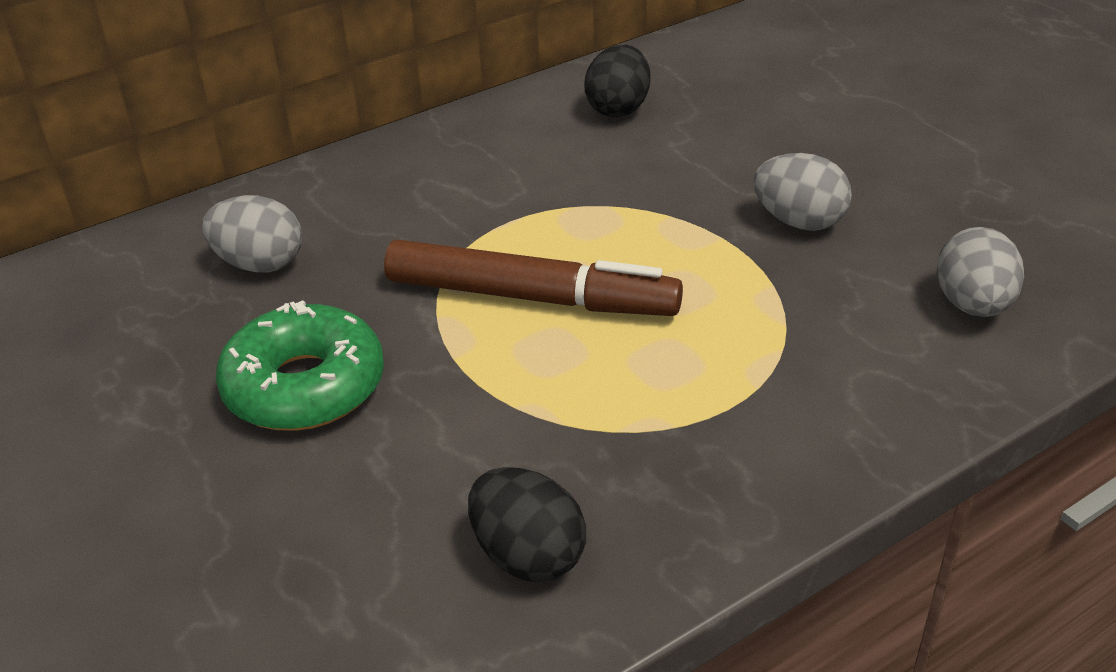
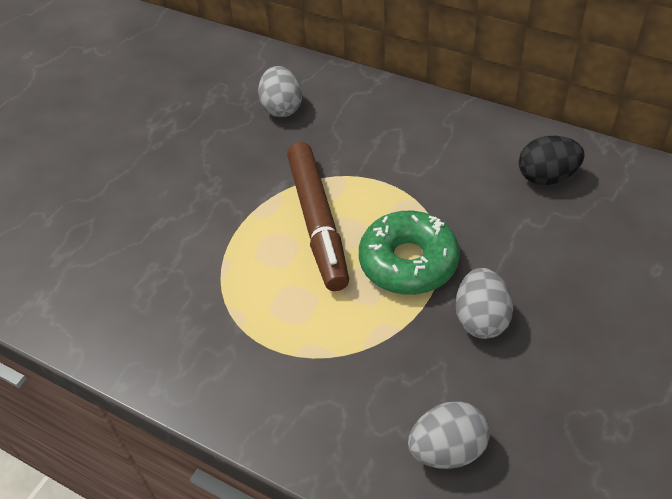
camera: 65 degrees right, 10 degrees up
(305, 386) = (199, 171): green donut -> green donut (408, 262)
(528, 556) = (120, 306): black egg -> none

